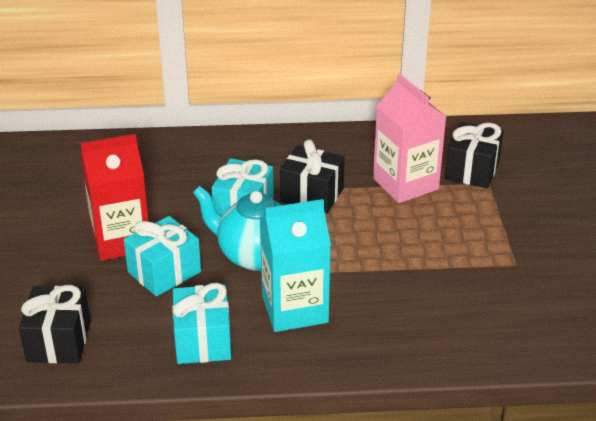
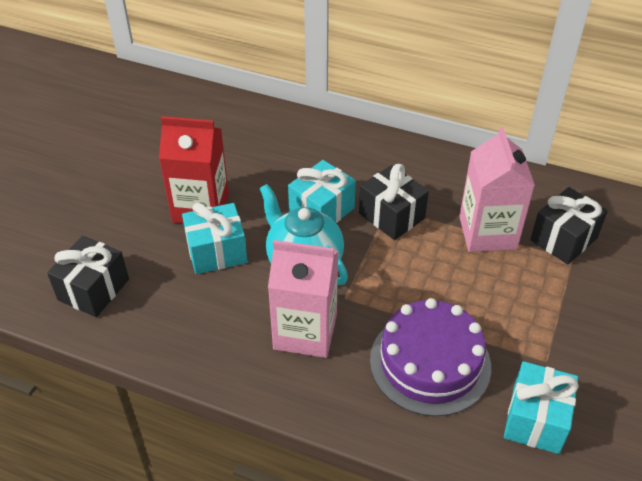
camera: 25 degrees right, 10 degrees up
(203, 341) = (207, 334): turquoise gift -> turquoise gift (535, 420)
(294, 309) = (305, 332): turquoise carton -> pink carton
(421, 297) = (430, 363): none -> purple cake

